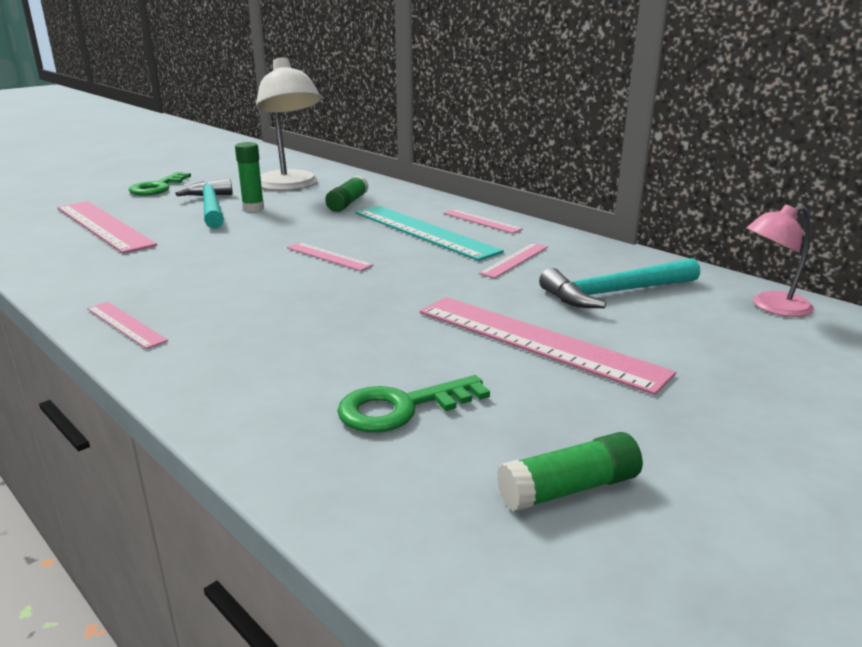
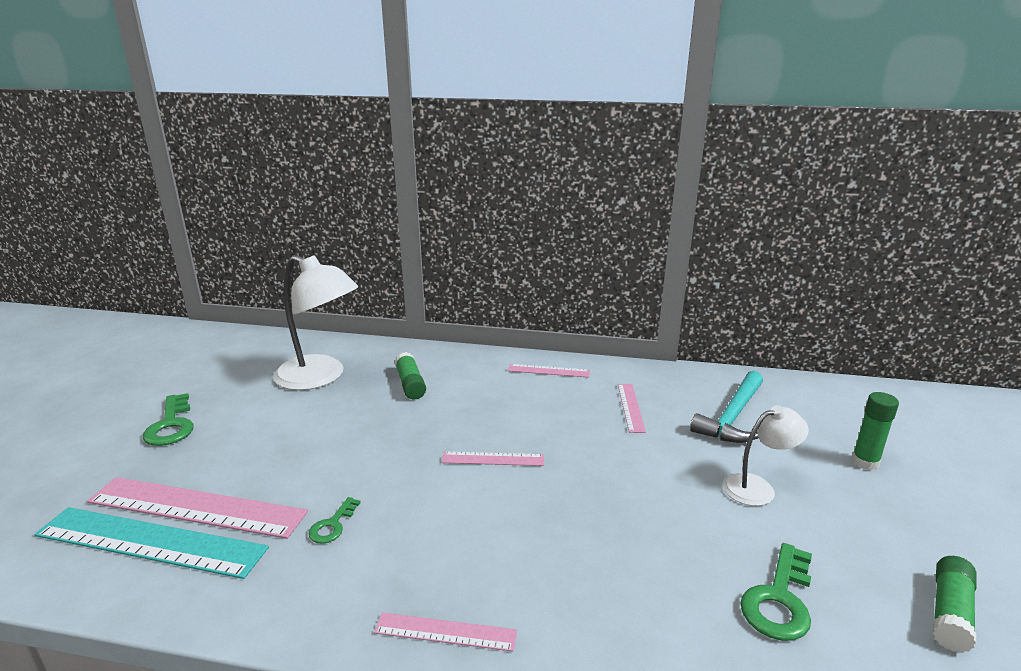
camera: 35 degrees left, 0 degrees up
(158, 256) = (332, 525): none -> green key
(211, 207) = (282, 435): turquoise hammer -> none
(253, 208) = (329, 421): green glue stick -> green glue stick (865, 462)
(423, 231) = (523, 399): turquoise ruler -> turquoise ruler (150, 542)
(536, 341) = (757, 487): pink ruler -> white lamp
(771, 307) = (821, 394): pink lamp -> none

